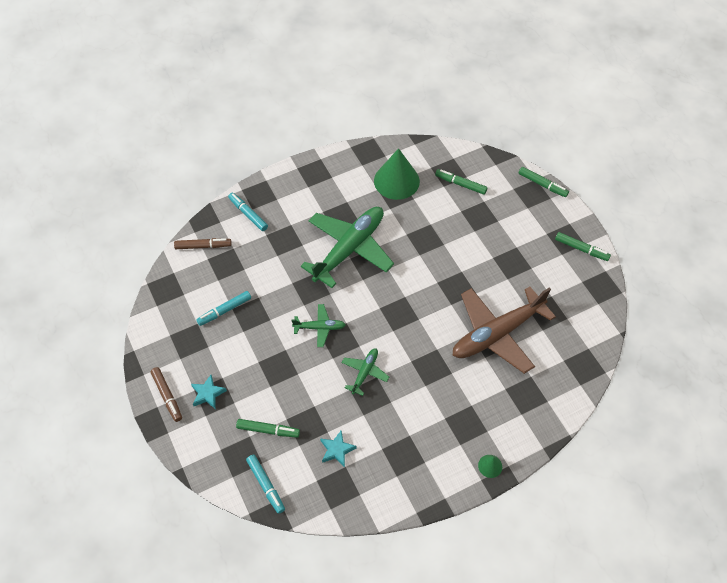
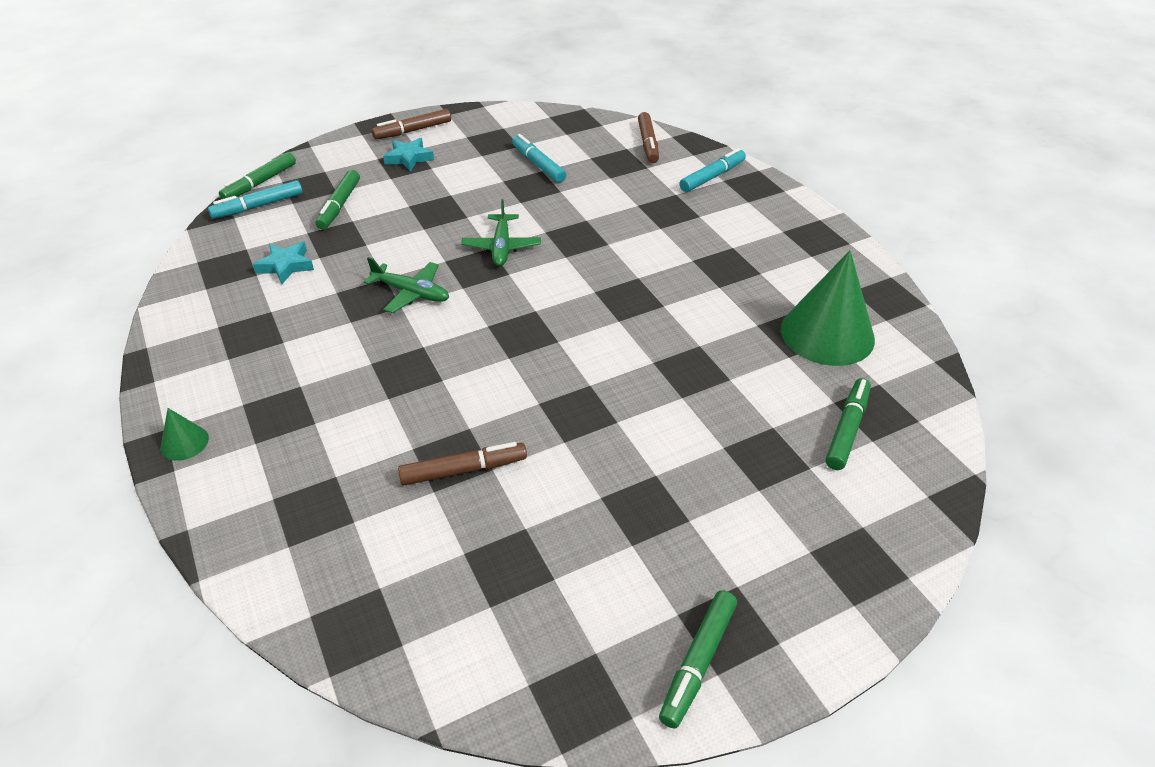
camera: 90 degrees right, 15 degrees down
(349, 249) = (657, 276): green plane -> none
(497, 333) = (464, 470): brown plane -> brown marker
(542, 185) = (894, 590): green marker -> green marker (260, 183)

